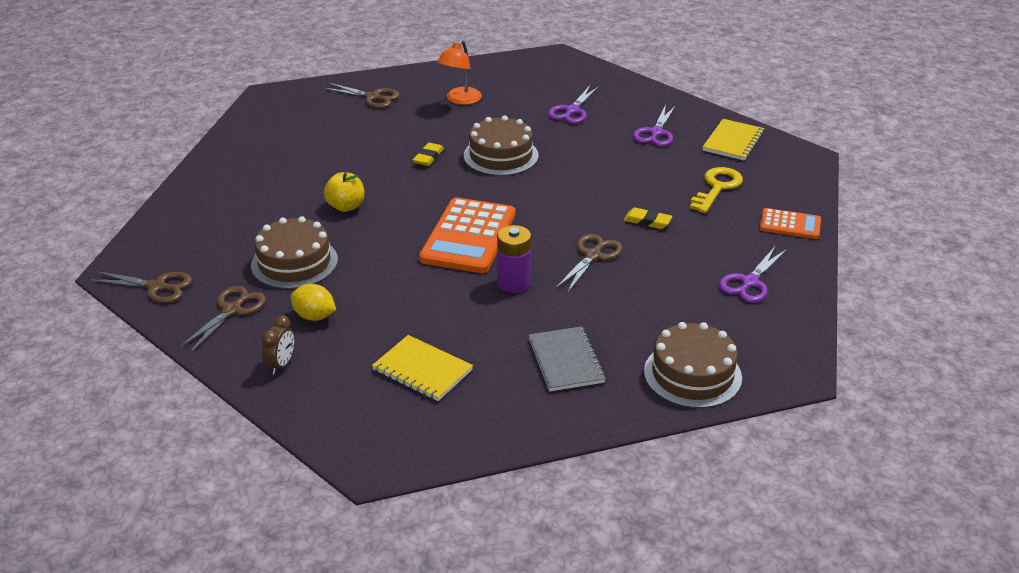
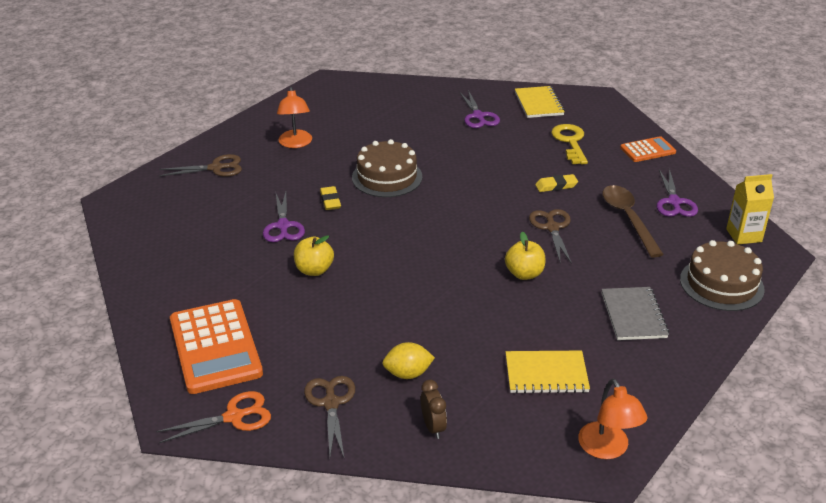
camera: 35 degrees left, 0 degrees up
(156, 287) = (234, 417): brown scissors -> orange scissors
(294, 262) = (332, 337): brown cake -> none
(393, 452) = (607, 449): none -> orange lamp
(468, 237) = (445, 252): orange calculator -> orange calculator (215, 347)
(513, 283) = (524, 274): purple battery -> yellow apple
(565, 361) = (633, 315): grey notebook -> grey notebook turned 45 degrees clockwise
(572, 111) = (396, 121): purple scissors -> purple scissors (283, 226)
(679, 278) = (628, 219): none -> brown spoon
(781, 342) = (744, 235): none -> yellow carton

